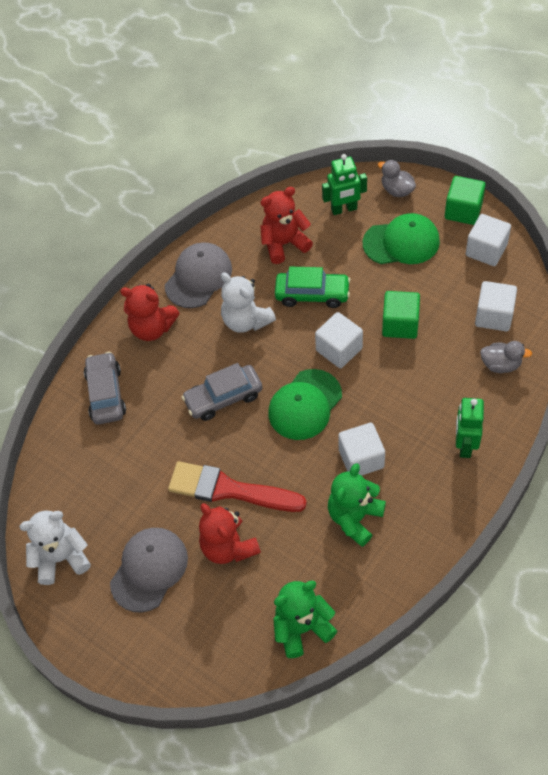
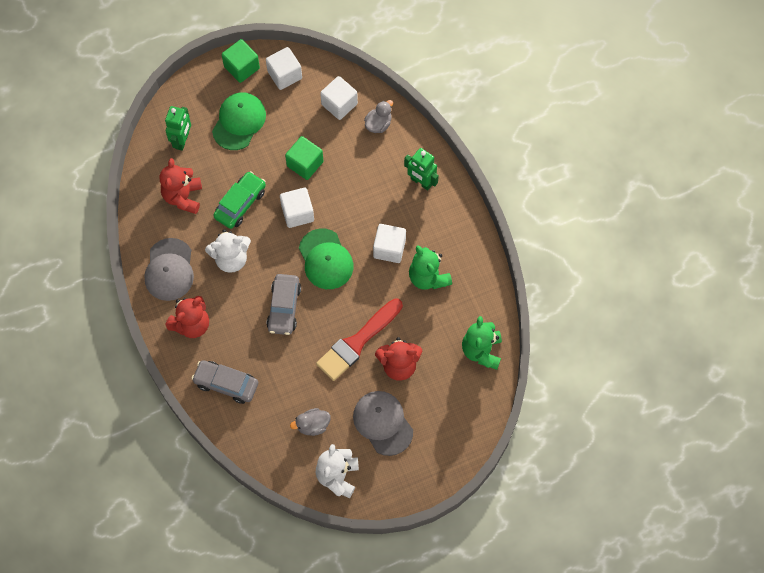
camera: 65 degrees left, 10 degrees up
(198, 277) = (169, 270): grey cap -> grey cap turned 150 degrees counterclockwise
(397, 190) = (192, 97): grey duck -> grey duck (313, 425)

